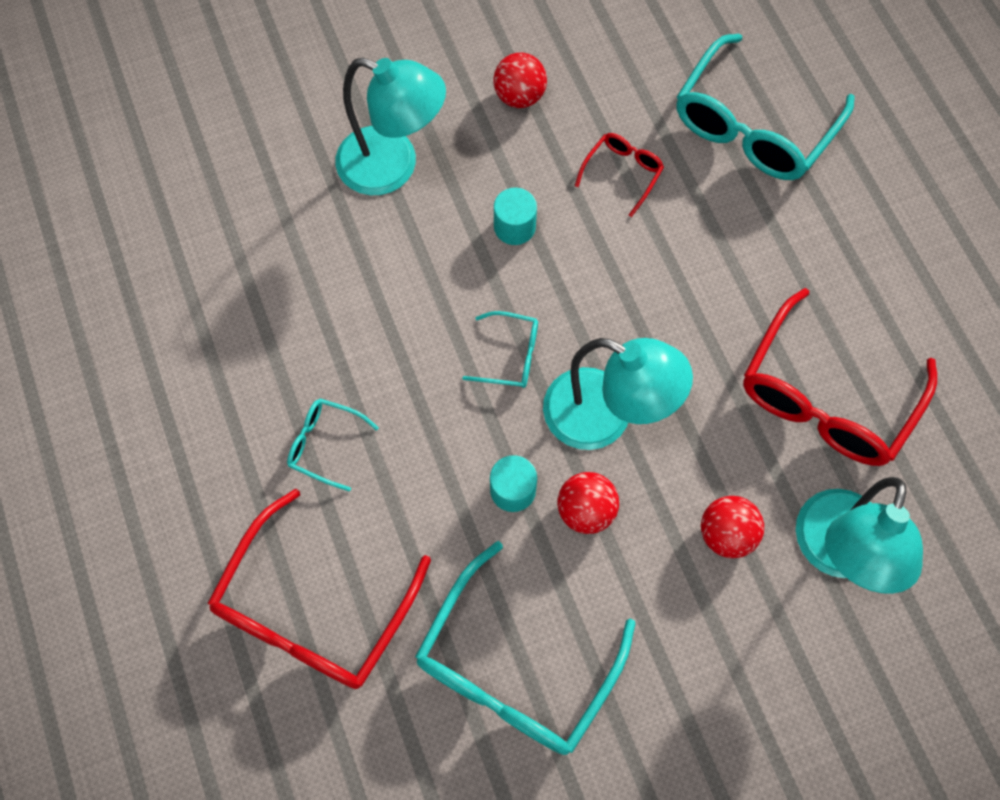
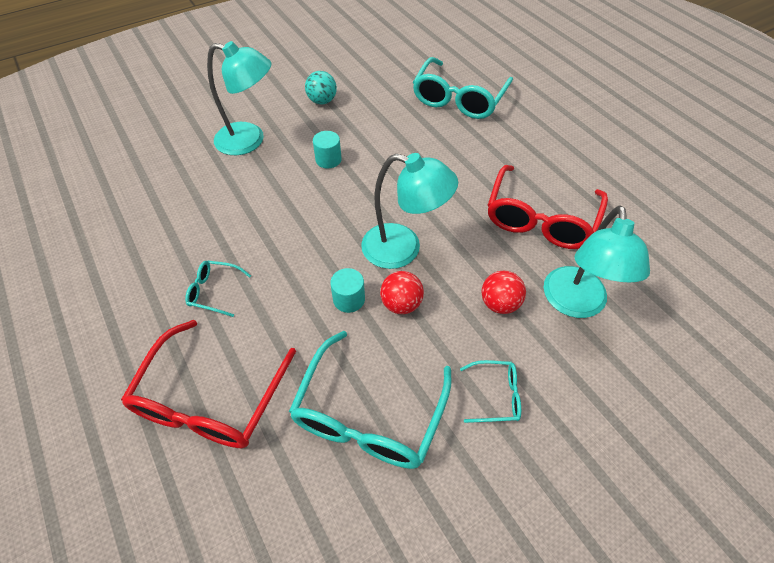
camera: 10 degrees left, 15 degrees down
(510, 355) = (335, 224): turquoise glasses -> turquoise glasses (496, 395)
(519, 96) = (322, 101): red ball -> turquoise ball
(622, 173) = (389, 127): red glasses -> none

